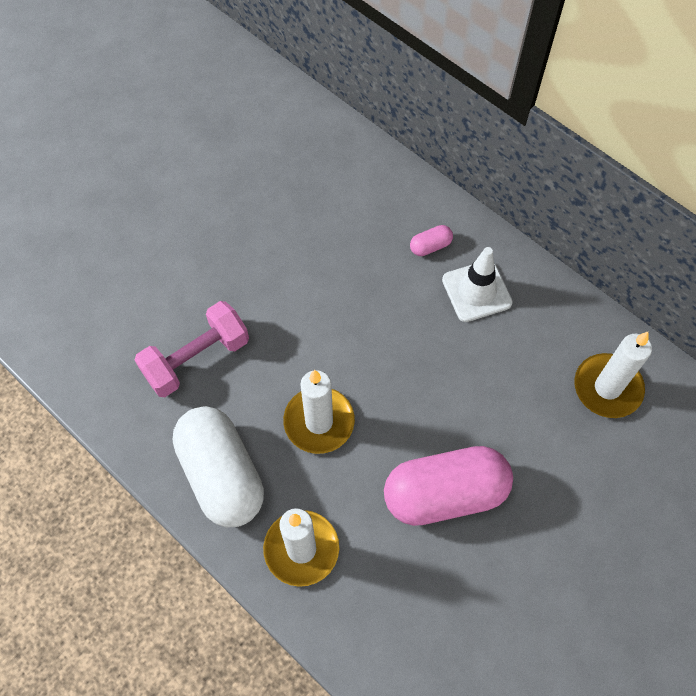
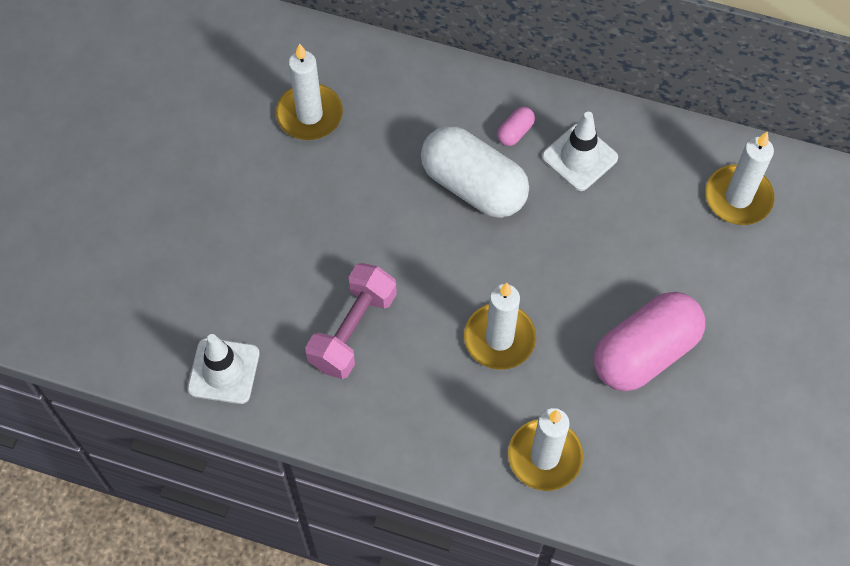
camera: 25 degrees left, 0 degrees up
(71, 346) = (224, 371): none -> white traffic cone
(222, 475) = (437, 425): white capsule -> white capsule (473, 186)
(263, 163) = (309, 114): none -> white candle

